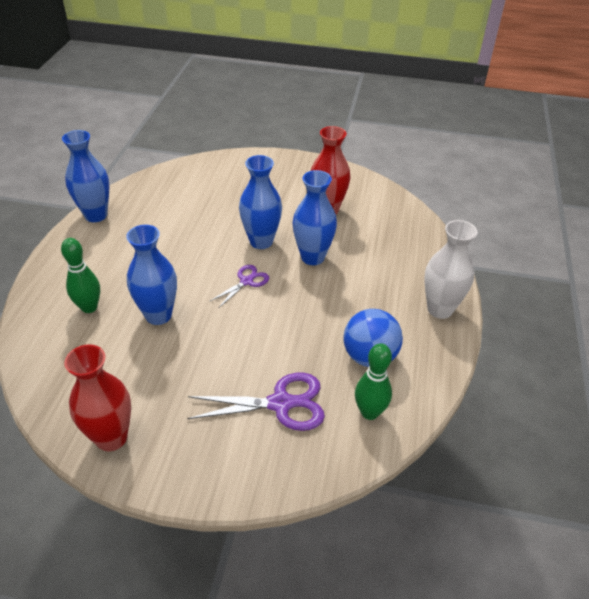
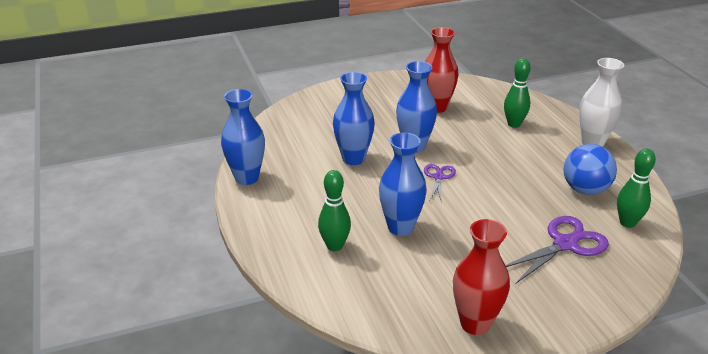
camera: 30 degrees left, 10 degrees down
(312, 257) = (466, 143): blue vase -> blue vase (353, 158)
(381, 256) = (514, 124): none -> green bowling pin

